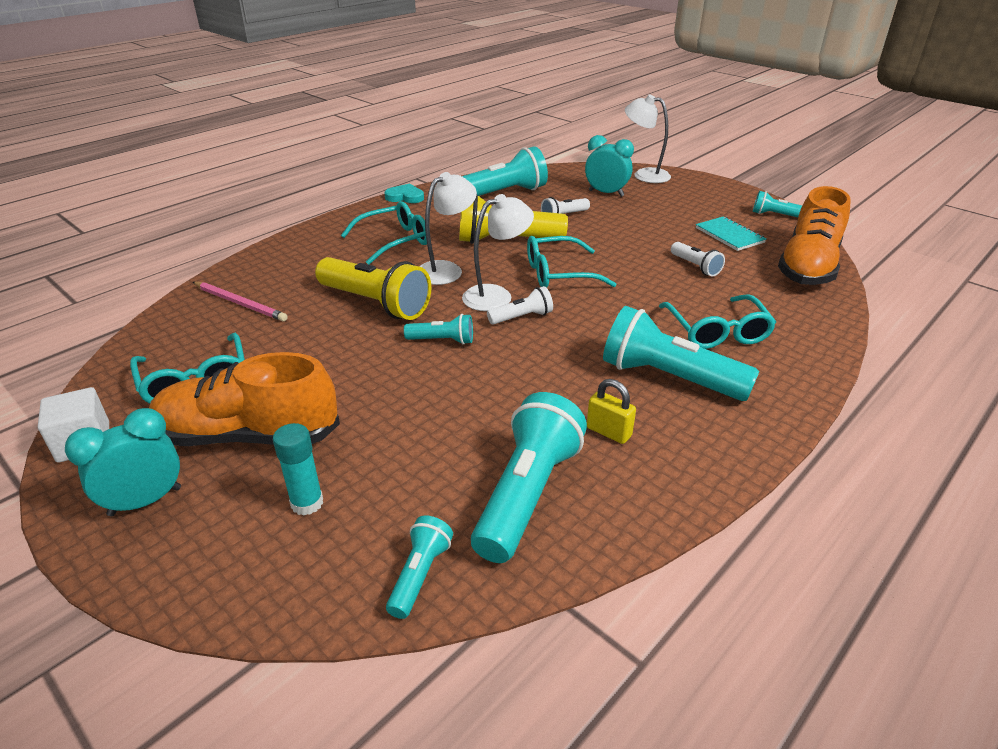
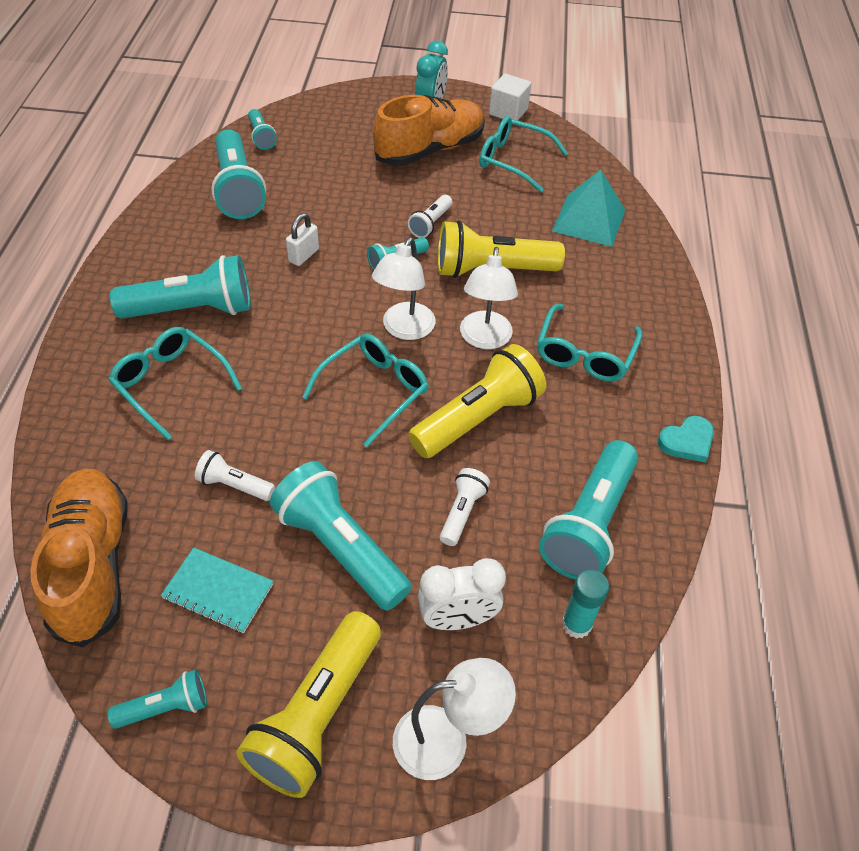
camera: 140 degrees right, 15 degrees up
(240, 303) = (589, 220): pink pencil -> turquoise pyramid
(307, 503) = (351, 138): turquoise glue stick -> turquoise glue stick (576, 624)
(521, 381) = (304, 255): none -> white padlock
(522, 317) = (358, 315): white flashlight -> white flashlight (430, 224)
(606, 193) = (457, 619): turquoise clock -> white clock
(608, 432) = (213, 245): yellow padlock -> none
(646, 226) = (340, 548): none -> turquoise flashlight
(698, 194) = (317, 715): none -> yellow flashlight

